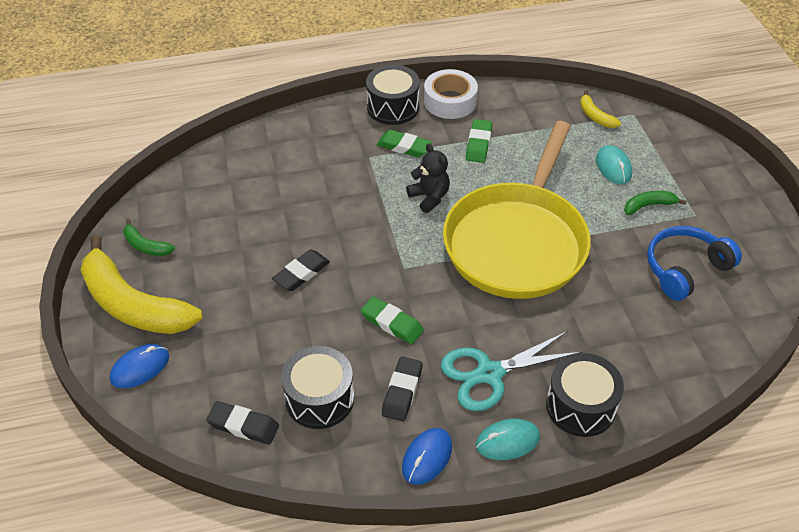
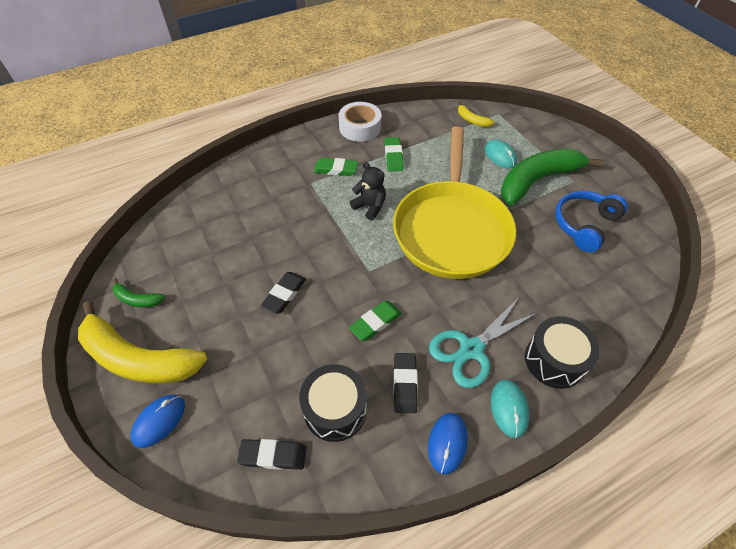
camera: 15 degrees left, 5 degrees up
(392, 323) = (375, 322): green eraser -> green eraser turned 60 degrees counterclockwise
(393, 107) = (317, 140): black drum -> none
(507, 441) = (509, 408): turquoise mouse -> turquoise mouse turned 60 degrees counterclockwise
(649, 205) = (537, 180): green banana -> green banana, size x2.30

